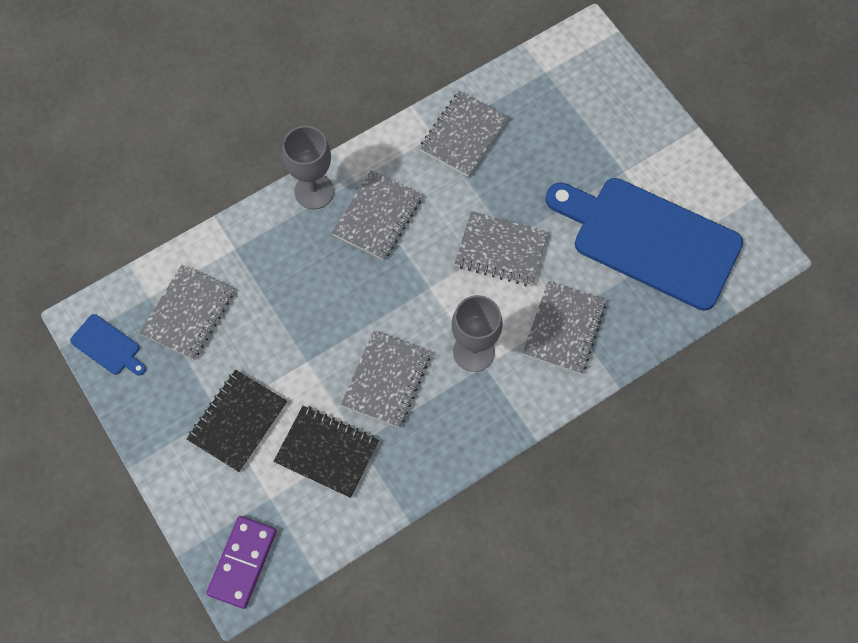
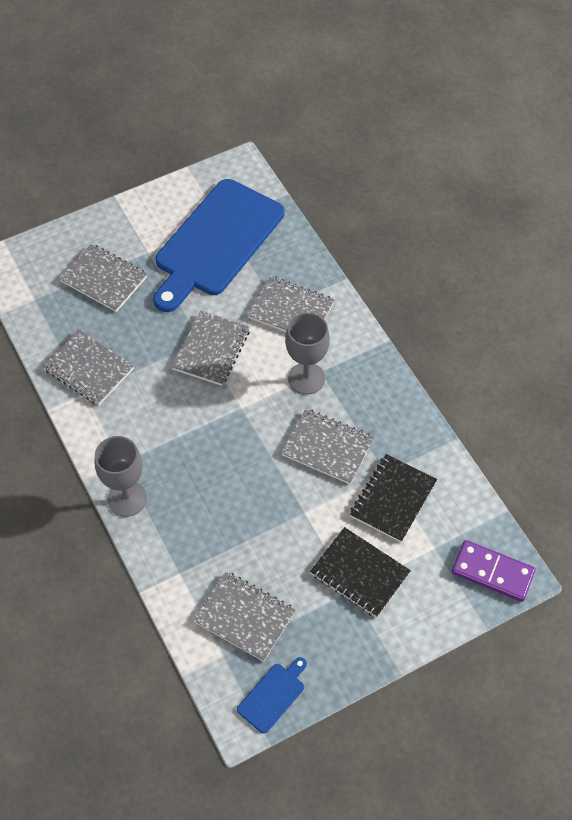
camera: 85 degrees left, 10 degrees down
(377, 216) = (163, 445): grey notebook -> grey notebook (104, 279)

